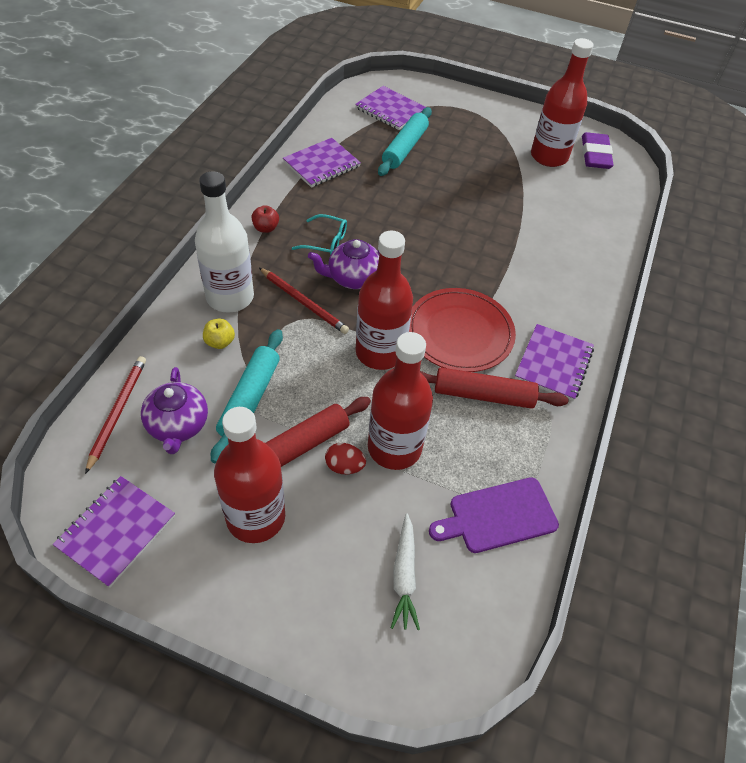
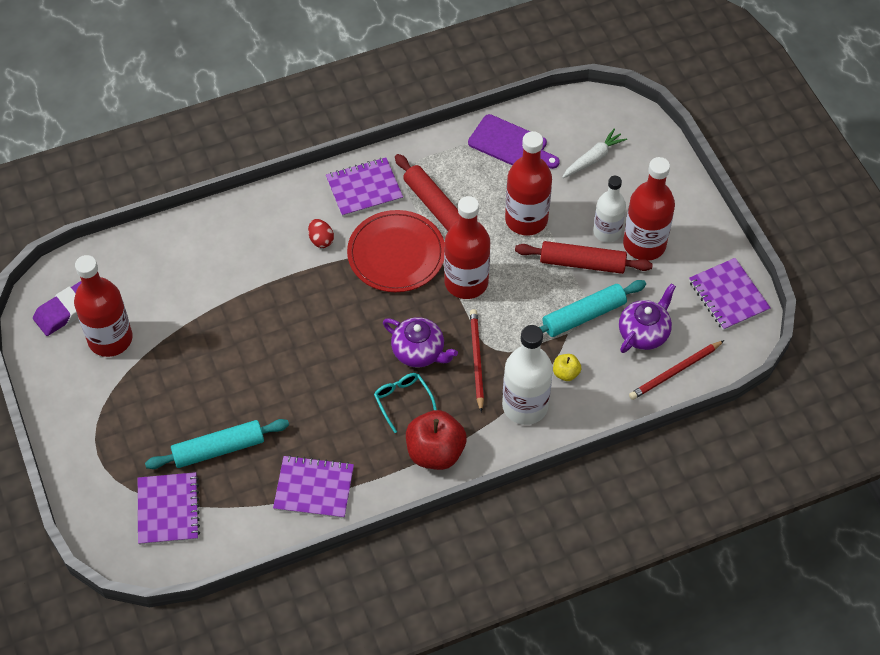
camera: 130 degrees left, 5 degrees up
(116, 531) = (728, 296): purple notebook -> purple notebook turned 75 degrees clockwise
(266, 228) = (435, 452): red apple -> red apple, size x2.07
(306, 499) = (607, 232): none -> white bottle
(344, 466) = (567, 232): red egg -> red egg (321, 240)

